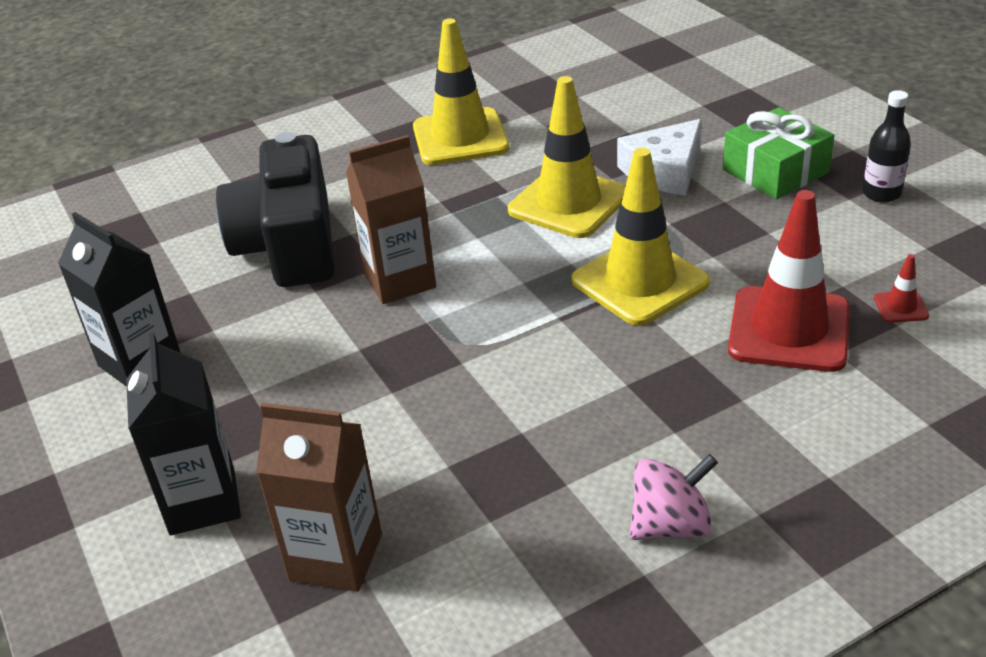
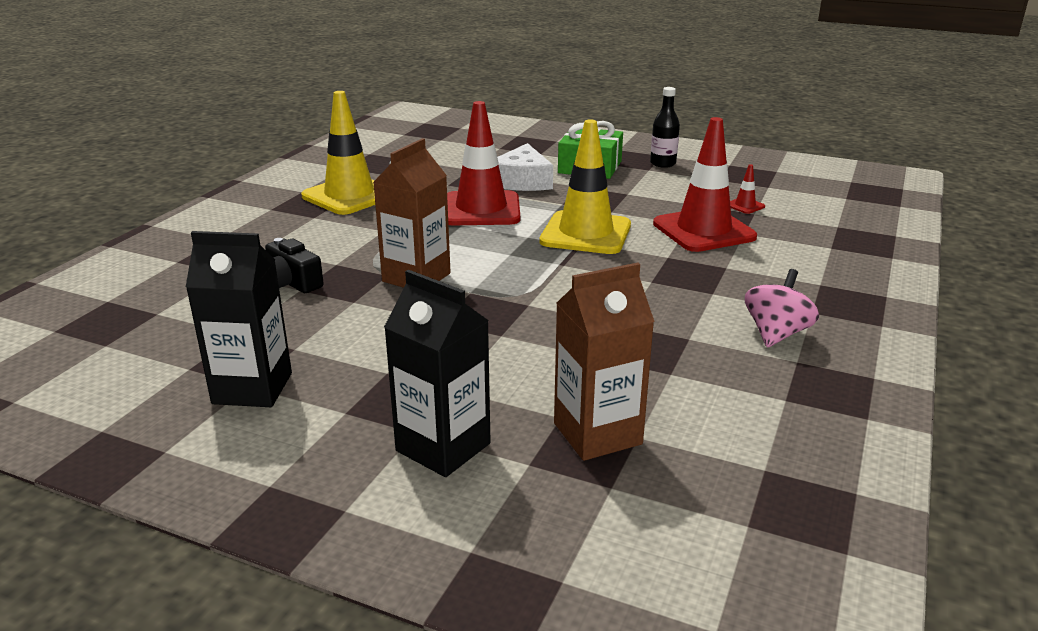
camera: 40 degrees left, 10 degrees down
(289, 244) = (291, 283): black camera -> black camera, size x0.46
(568, 203) = (481, 209): yellow traffic cone -> red traffic cone

